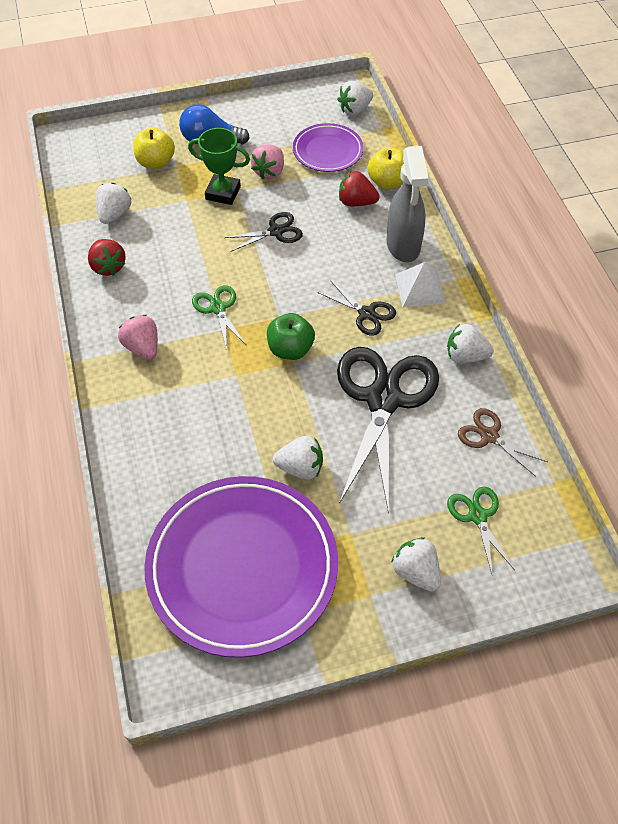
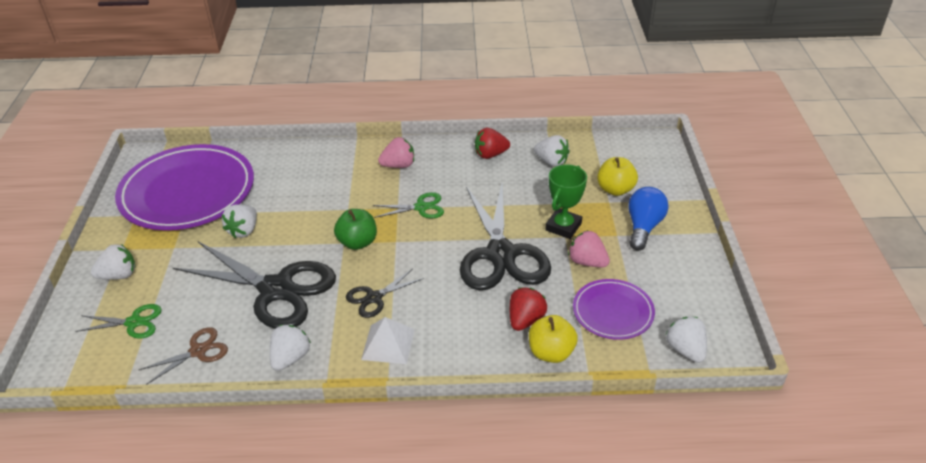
camera: 105 degrees right, 15 degrees down
(276, 231) = (500, 254): black scissors -> black scissors, size x2.14
(403, 246) = (450, 344): grey spray bottle -> none

